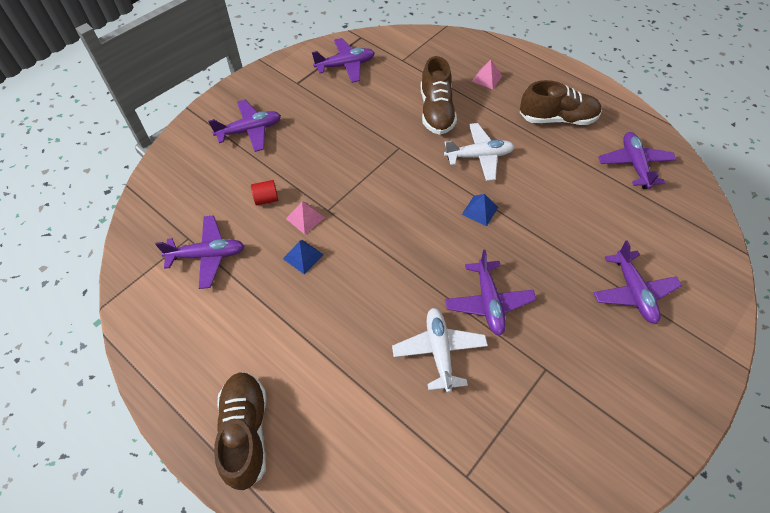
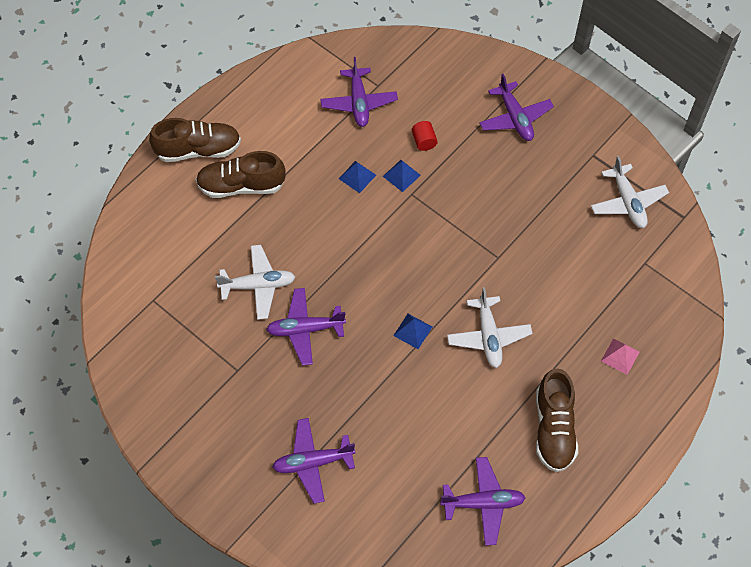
camera: 90 degrees right, 5 degrees up
(305, 218) = (401, 175): pink pyramid -> blue pyramid
(345, 65) = (627, 202): purple plane -> white plane
(436, 111) = (556, 296): brown shoe -> brown shoe (241, 185)

